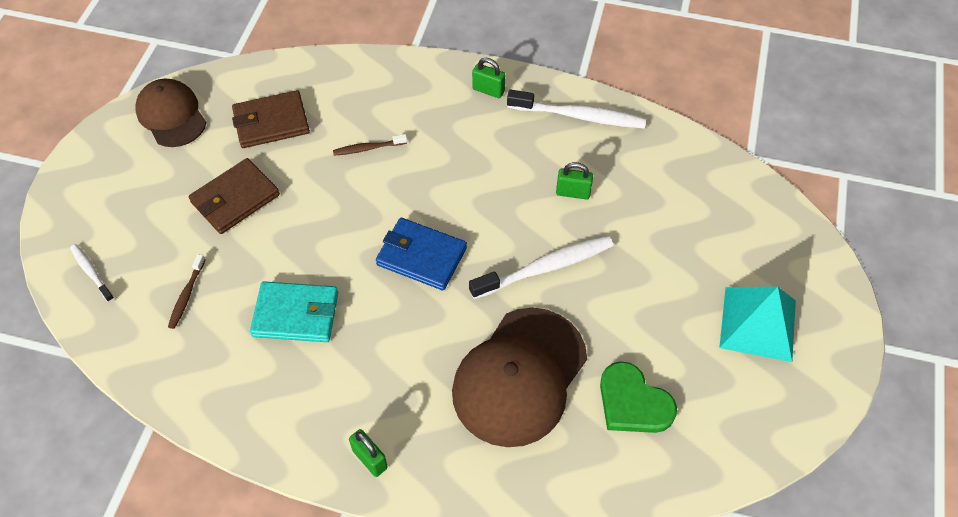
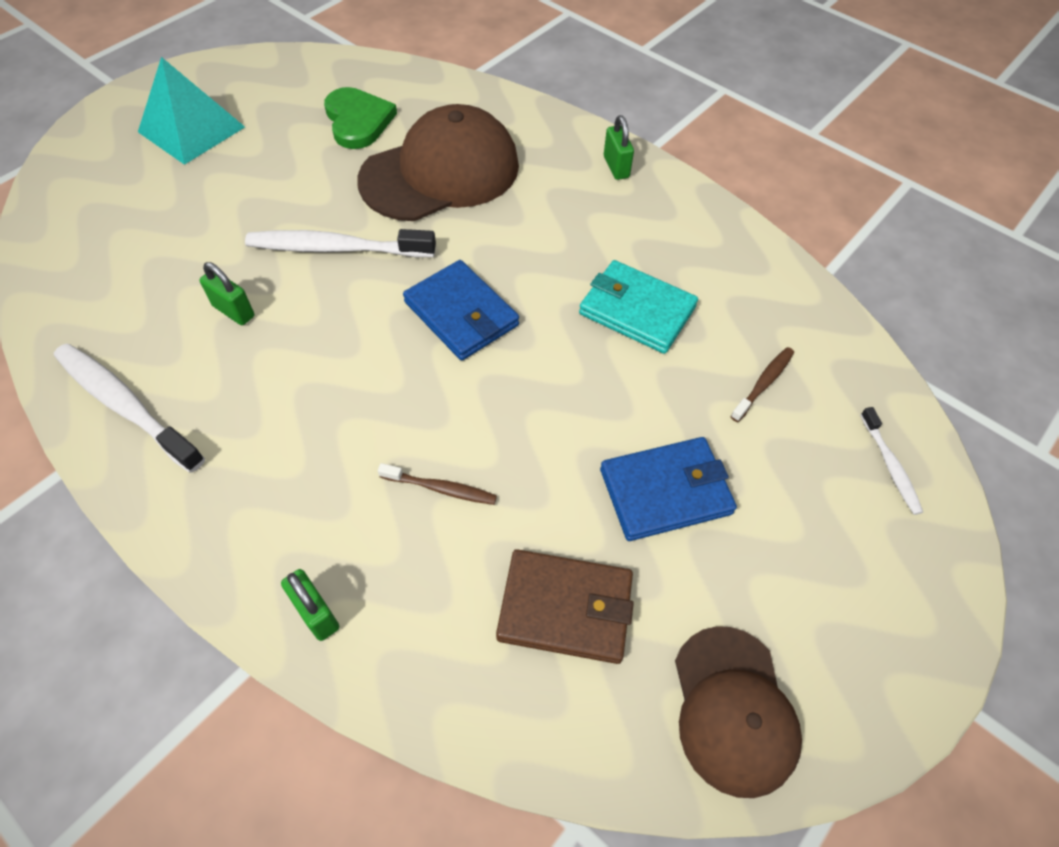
camera: 155 degrees left, 0 degrees up
(235, 199) = (666, 491): brown wallet -> blue wallet
(488, 90) = (204, 507): green padlock -> green padlock (316, 613)

